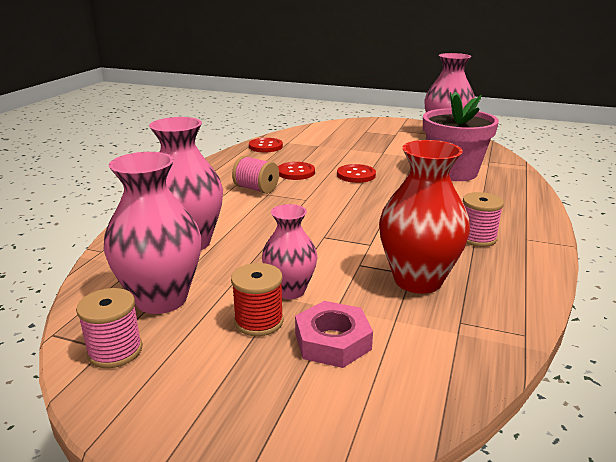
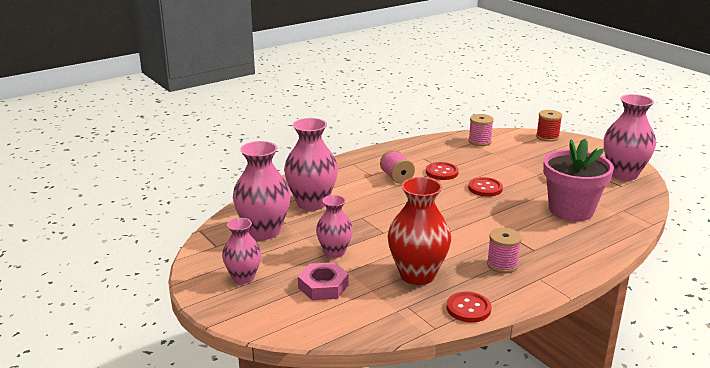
camera: 35 degrees right, 0 degrees up
(115, 351) = (218, 249): pink spool -> pink spool (479, 141)
(203, 379) = (243, 277): none -> pink vase
(259, 321) = (298, 262): red spool -> red spool (547, 137)
(265, 146) = (448, 142): red button -> red button (468, 308)

